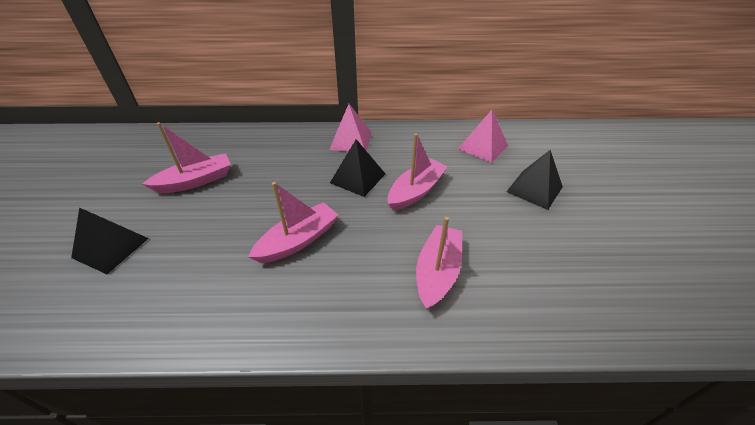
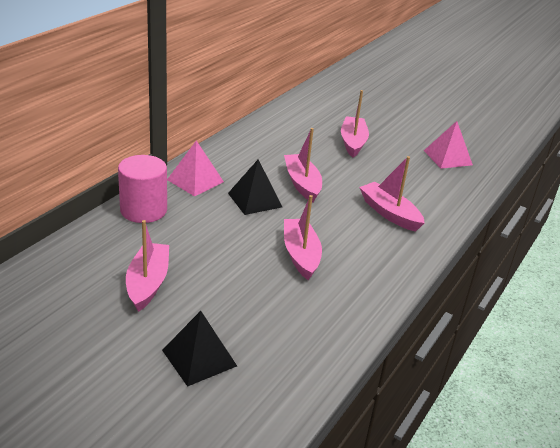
camera: 60 degrees left, 10 degrees down
(286, 139) = (143, 210): none -> pink cylinder
(482, 147) = (284, 133): pink pyramid -> pink pyramid (447, 157)
(534, 189) = (353, 142): black pyramid -> pink boat

